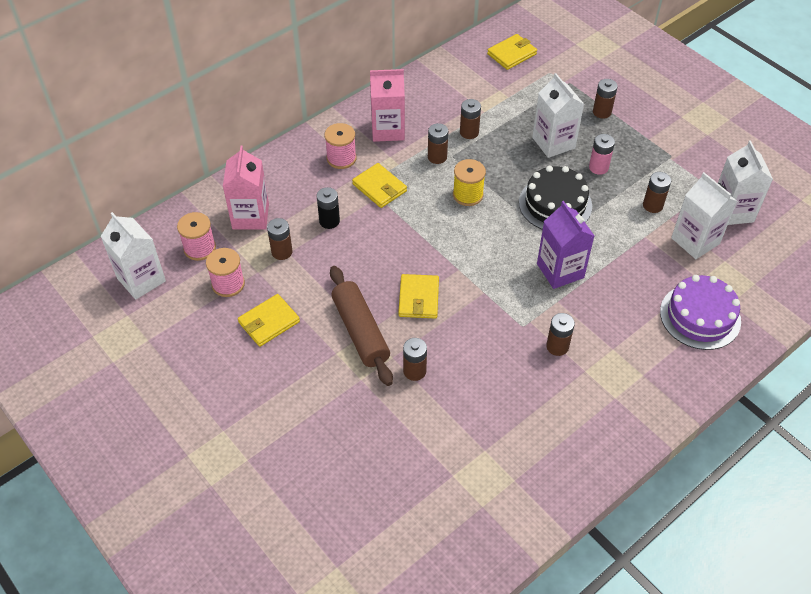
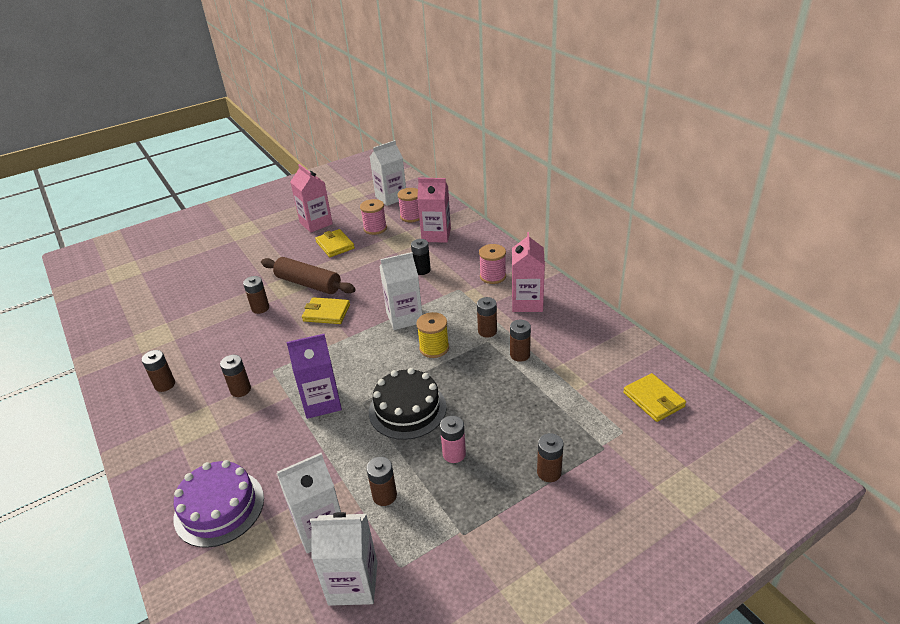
camera: 100 degrees right, 15 degrees down
(207, 359) = (316, 223): none -> pink carton
(282, 252) = (397, 249): brown battery -> brown battery (165, 385)
(360, 331) = (308, 284): brown rolling pin -> brown rolling pin turned 45 degrees clockwise
(379, 187) = (454, 296): yellow wallet -> none
(553, 143) = (498, 419): white carton -> white carton (404, 317)

